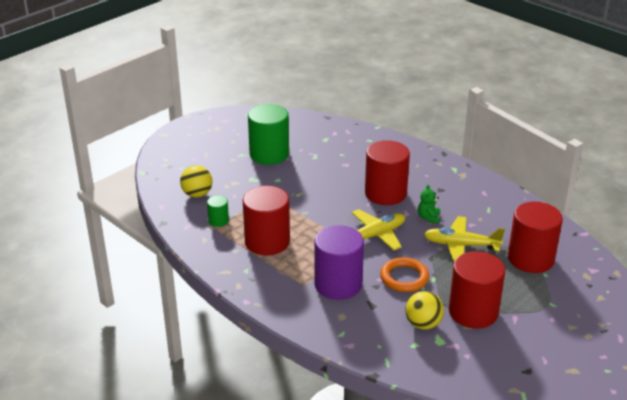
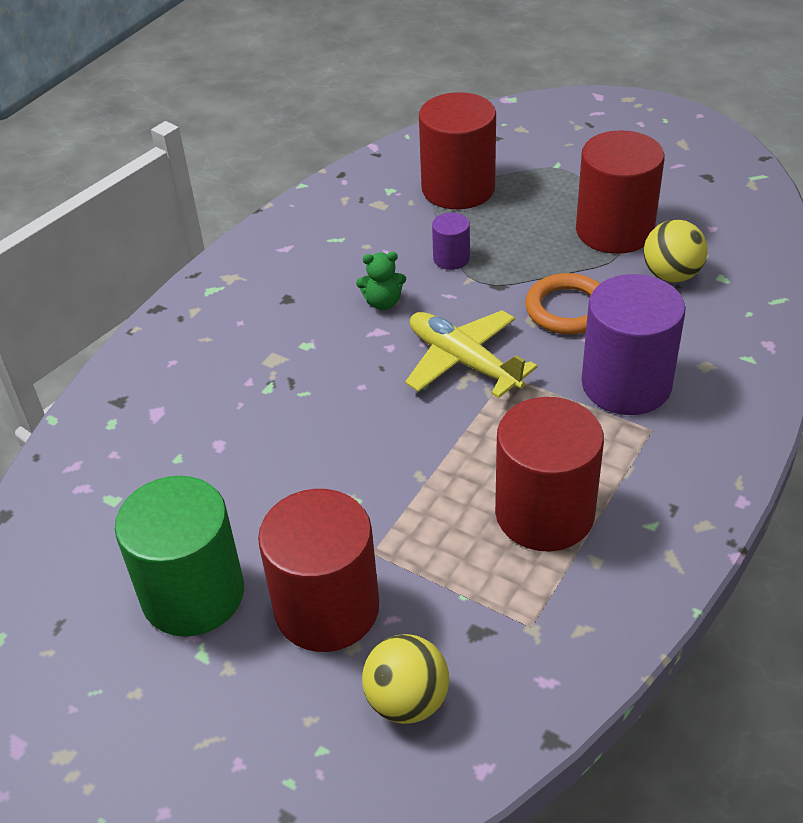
camera: 100 degrees left, 10 degrees up
(218, 220) = (502, 622): green cylinder -> none
(385, 193) = (318, 367): red cylinder -> red cylinder (327, 608)
(460, 245) = (451, 258): yellow plane -> purple cylinder

